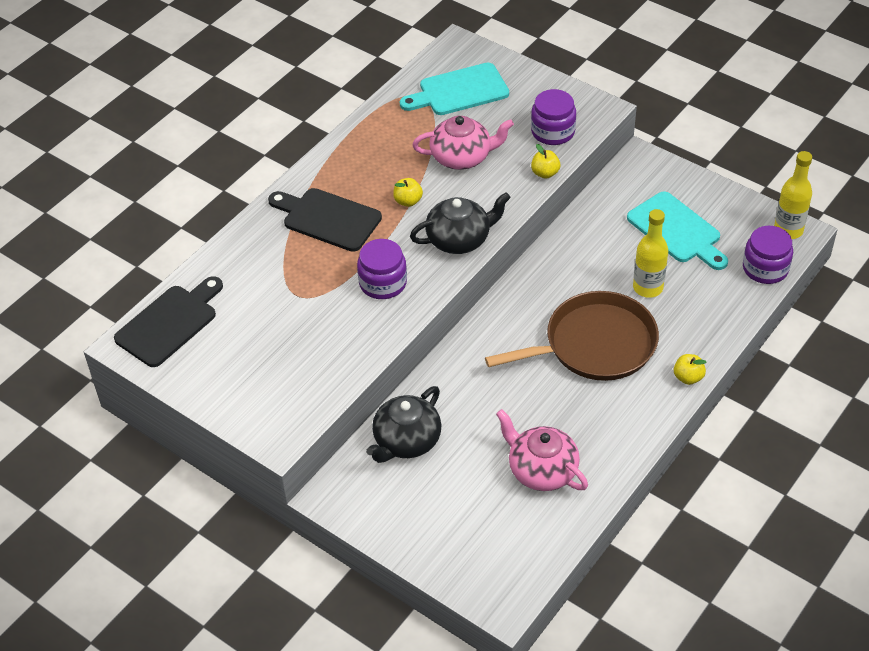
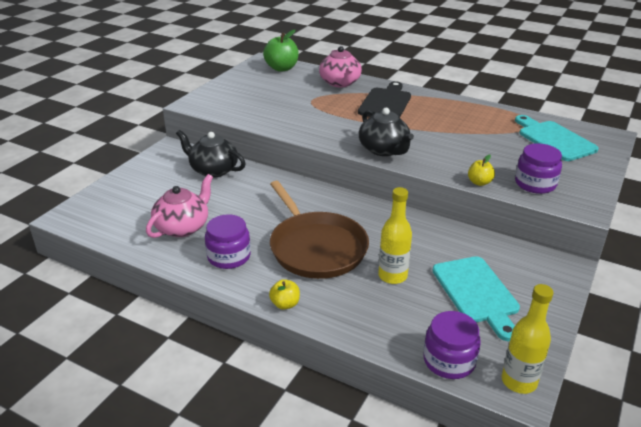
camera: 80 degrees right, 15 degrees down
(170, 323) = (281, 68): black cutting board -> green apple
(383, 283) = (330, 125): purple jar -> purple jar (229, 256)
(408, 201) = (416, 128): yellow apple -> none
(462, 157) = (476, 145): pink teapot -> pink teapot (340, 83)
(677, 230) = (477, 293): turquoise cutting board -> turquoise cutting board turned 60 degrees counterclockwise

